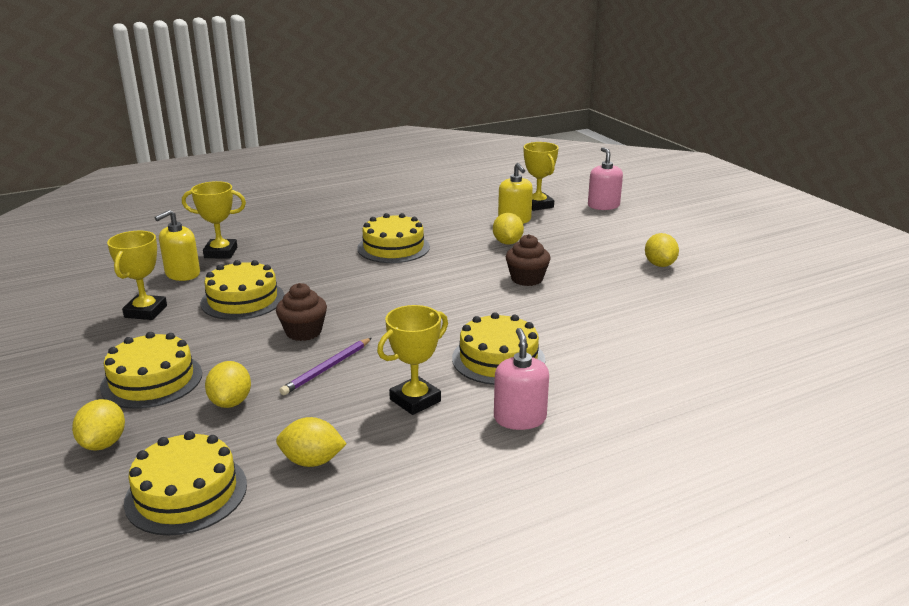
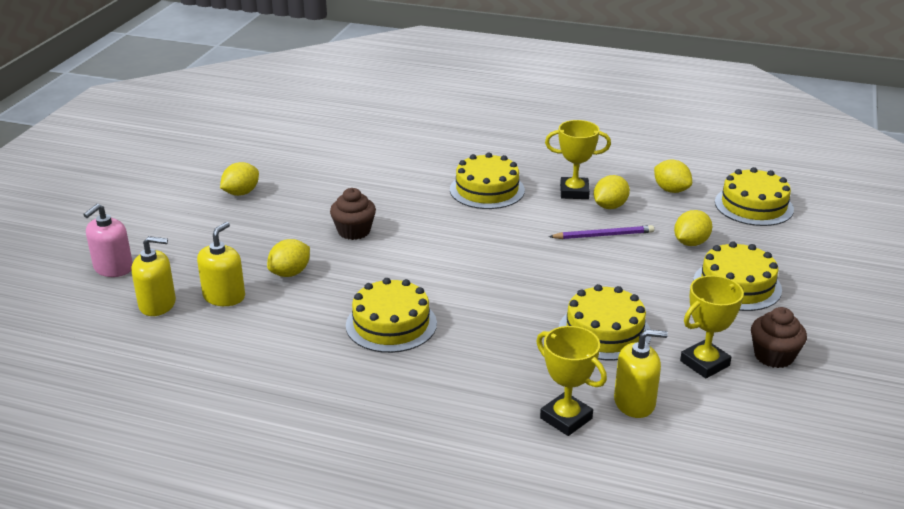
camera: 135 degrees left, 5 degrees up
(103, 443) = (792, 254): yellow lemon -> yellow lemon (610, 206)
(303, 332) = (587, 271): brown cupcake -> brown cupcake (773, 356)
(519, 418) = (532, 159): pink soap dispenser -> none
(538, 205) = (157, 304): yellow trophy -> yellow soap dispenser

